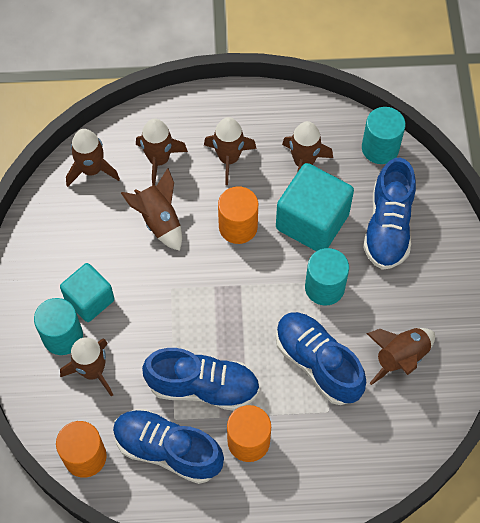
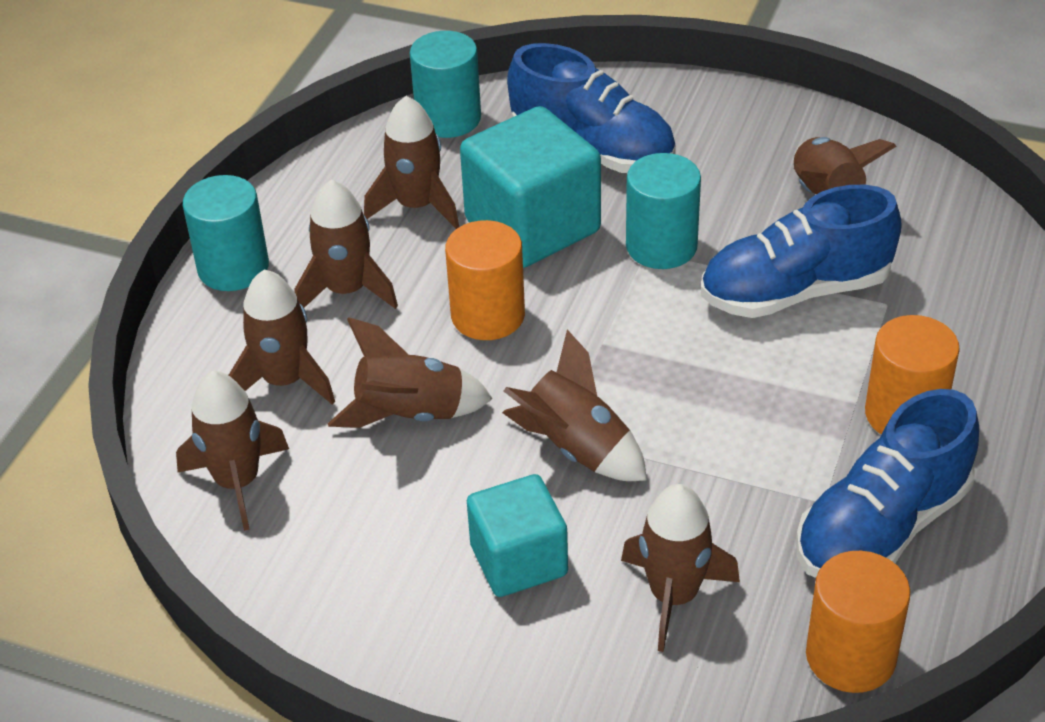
camera: 65 degrees left, 20 degrees down
(62, 336) = (576, 624): turquoise cylinder -> turquoise cylinder (233, 268)
(166, 298) = (576, 448): none -> brown rocket
(203, 387) = (776, 445): blue shoe -> none

